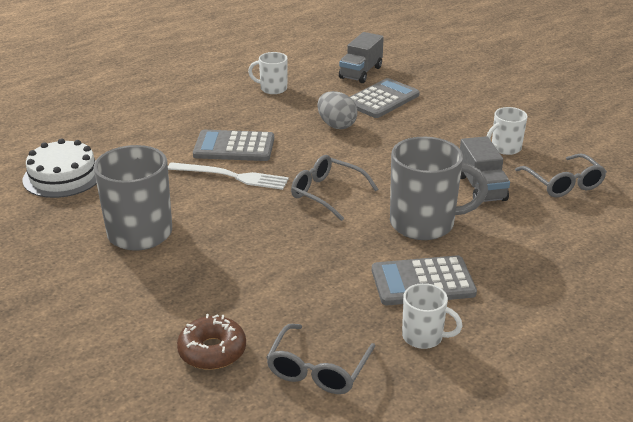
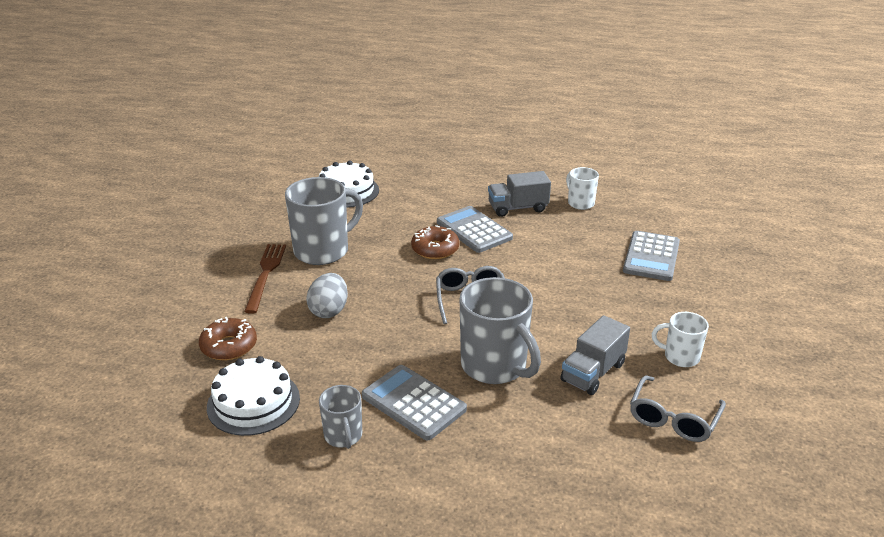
camera: 50 degrees right, 0 degrees up
(126, 280) = (265, 274): none -> brown fork
(232, 176) = (435, 249): white fork -> brown donut
(318, 370) = (253, 402): grey glasses -> white cake
(336, 125) = (574, 256): grey egg -> grey egg (329, 311)
(361, 72) = (676, 226): grey truck -> grey truck (518, 208)
(382, 99) = (651, 257): grey calculator -> grey calculator turned 105 degrees clockwise
(423, 337) = (343, 436): white mug -> grey mug

